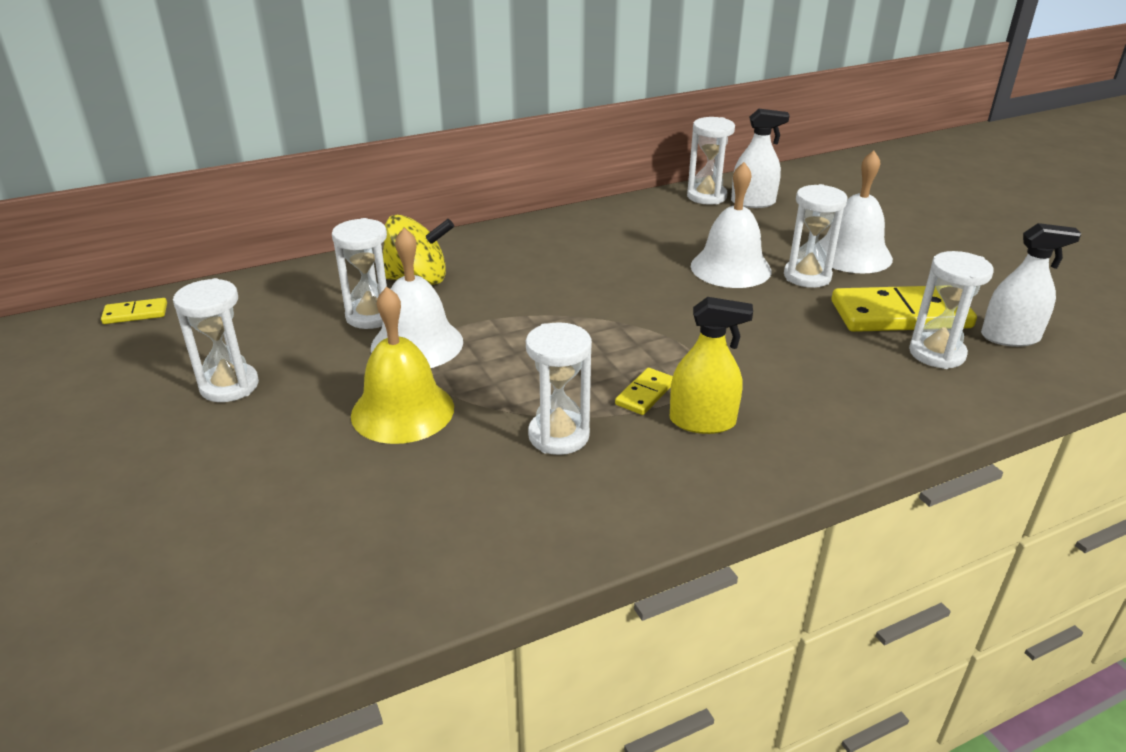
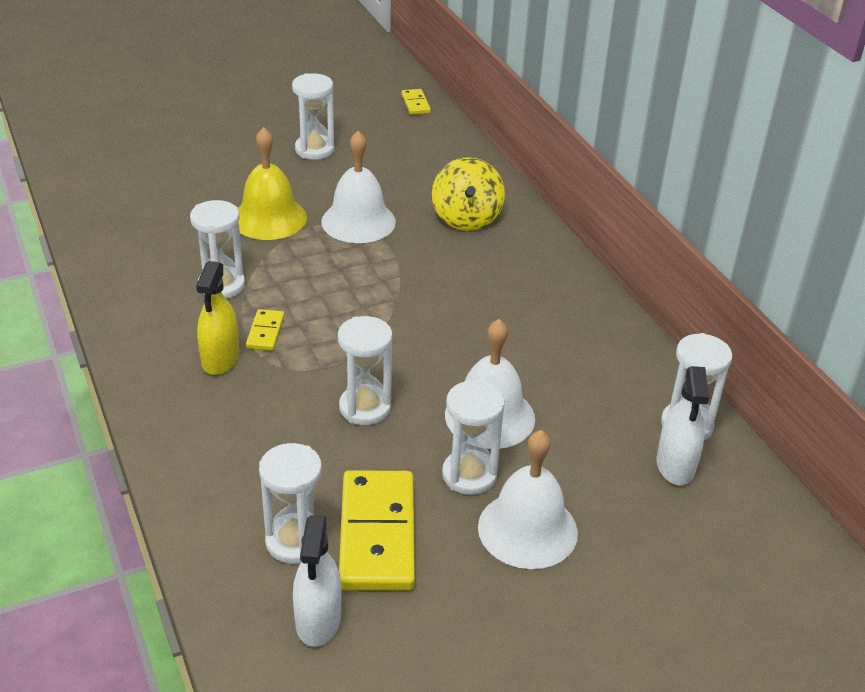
camera: 90 degrees right, 5 degrees up
(371, 316) = (404, 199): white hourglass -> white hourglass (365, 408)
(645, 394) = (265, 332): yellow domino -> yellow domino turned 60 degrees clockwise

